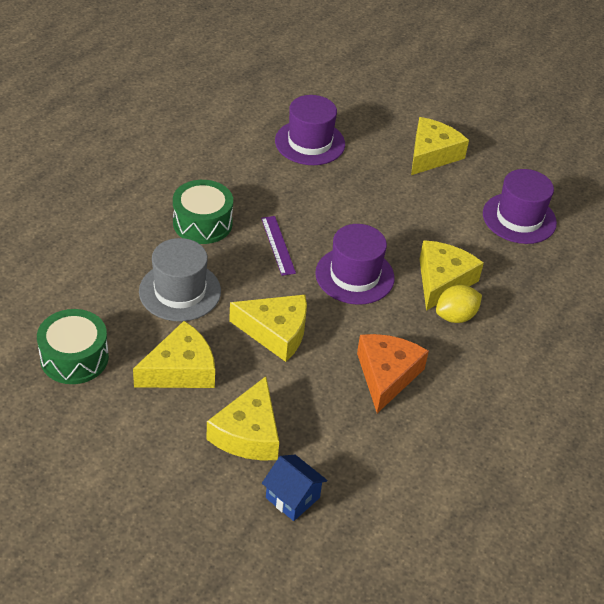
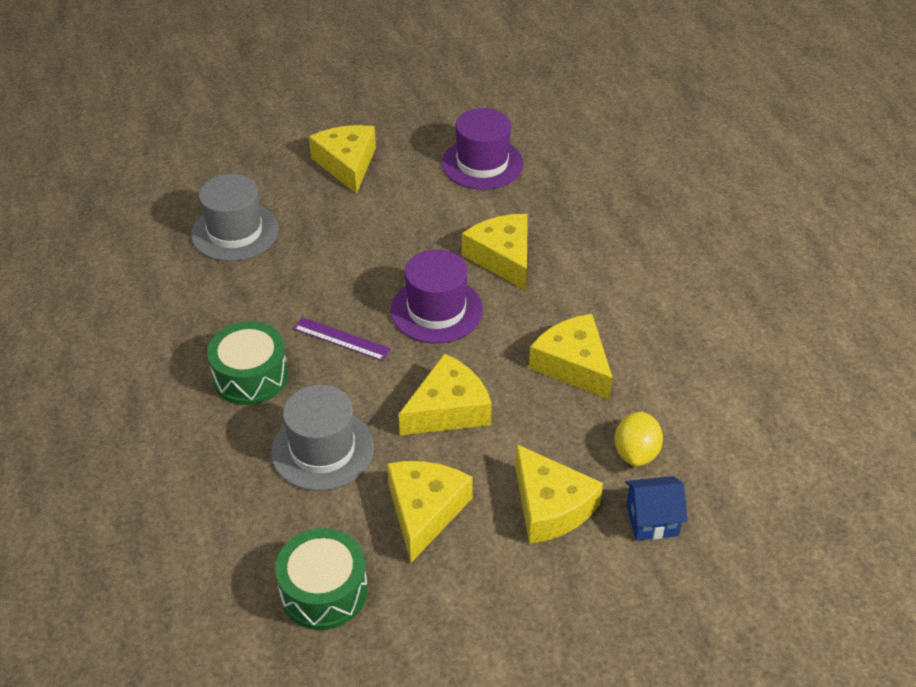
camera: 45 degrees left, 0 degrees up
(310, 142) = (235, 232): purple hat -> grey hat
(386, 375) = (573, 365): orange cheese -> yellow cheese
(455, 316) = (551, 276): yellow lemon -> yellow lemon (636, 453)

